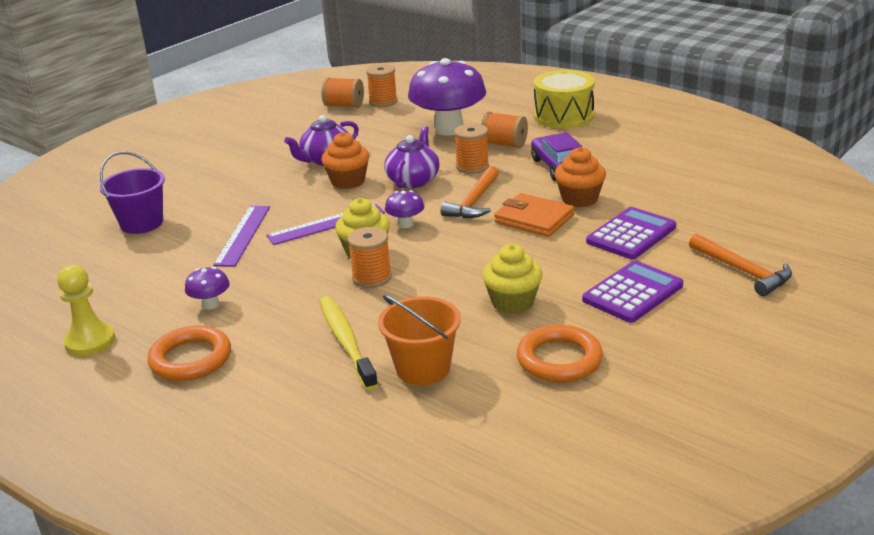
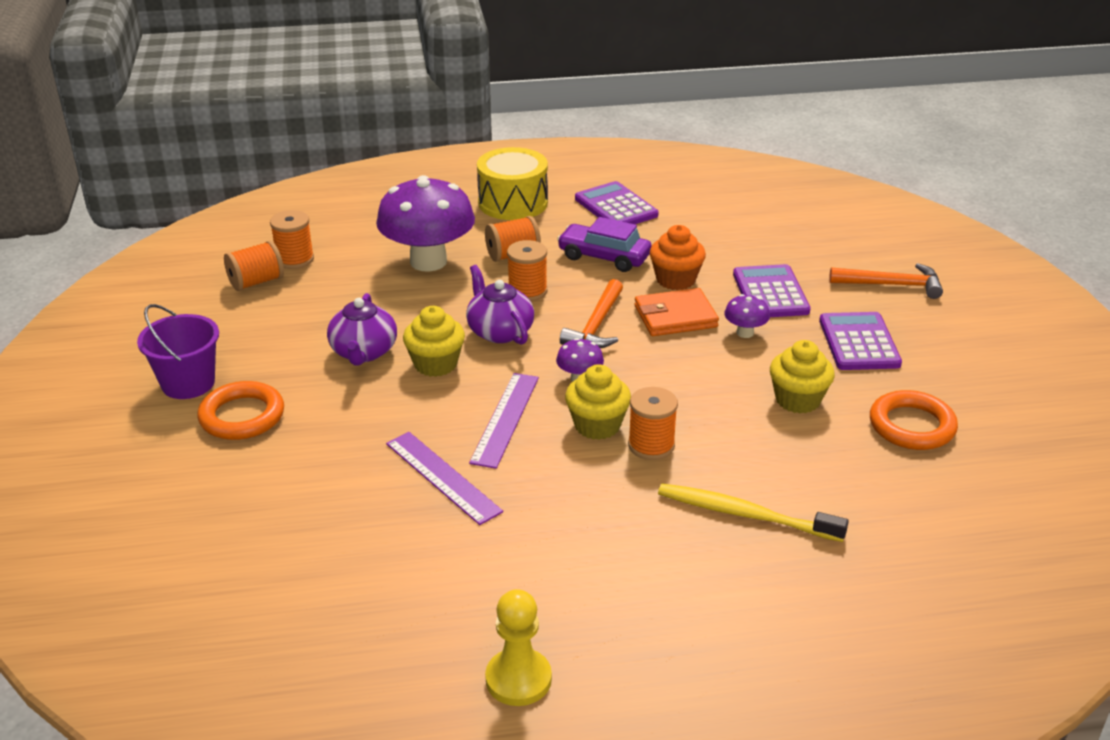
camera: 50 degrees left, 5 degrees up
(142, 223) = (295, 530): purple bucket -> purple bucket (188, 383)
(191, 359) = (651, 622): orange ring -> orange ring (242, 416)
(210, 304) = (560, 562): purple mushroom -> purple mushroom (745, 333)
(348, 181) = (435, 364): orange cupcake -> yellow cupcake
(423, 368) = (842, 496): orange bucket -> none
(474, 202) = (596, 325): orange hammer -> orange hammer turned 45 degrees clockwise
(628, 142) = (616, 207): none -> purple calculator

